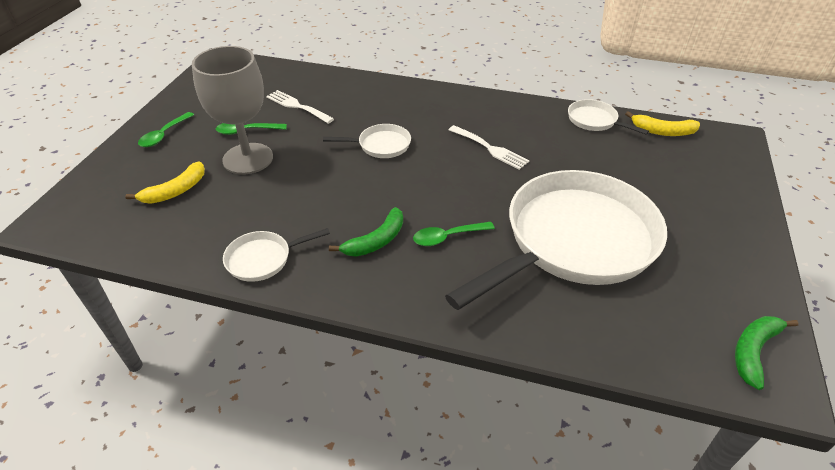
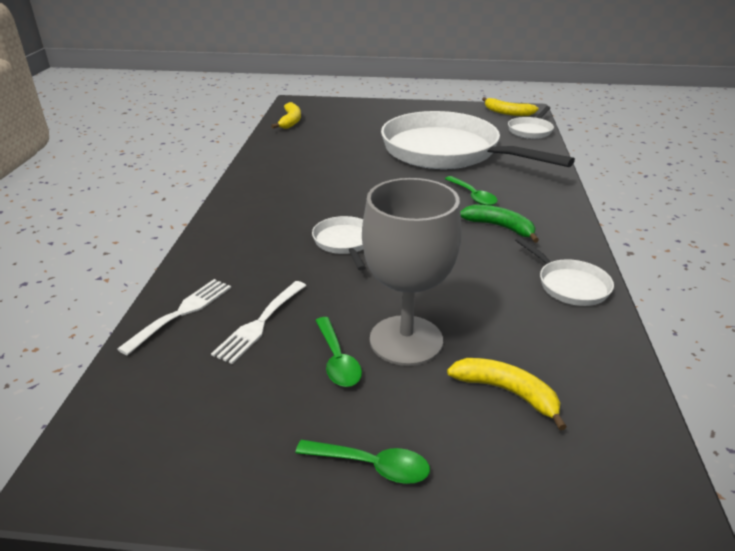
camera: 100 degrees left, 10 degrees down
(490, 148) = (334, 184): white fork -> white fork (182, 312)
(595, 121) = (277, 143): white pan -> white pan (530, 130)
(753, 352) = (507, 113): green banana -> yellow banana

